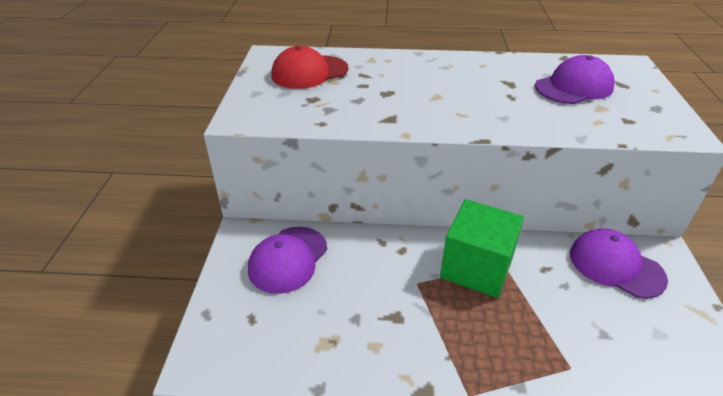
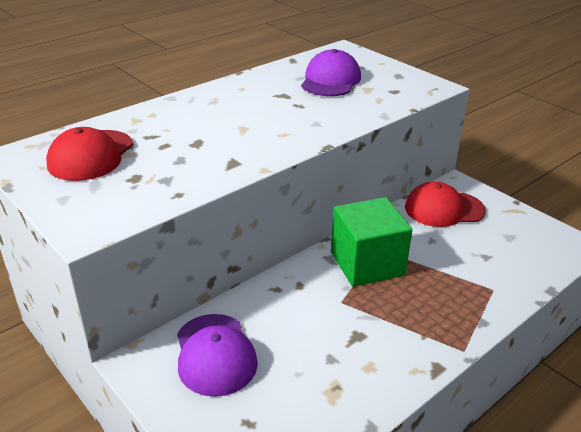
camera: 45 degrees left, 5 degrees down
(615, 266) = (444, 209): purple cap -> red cap

